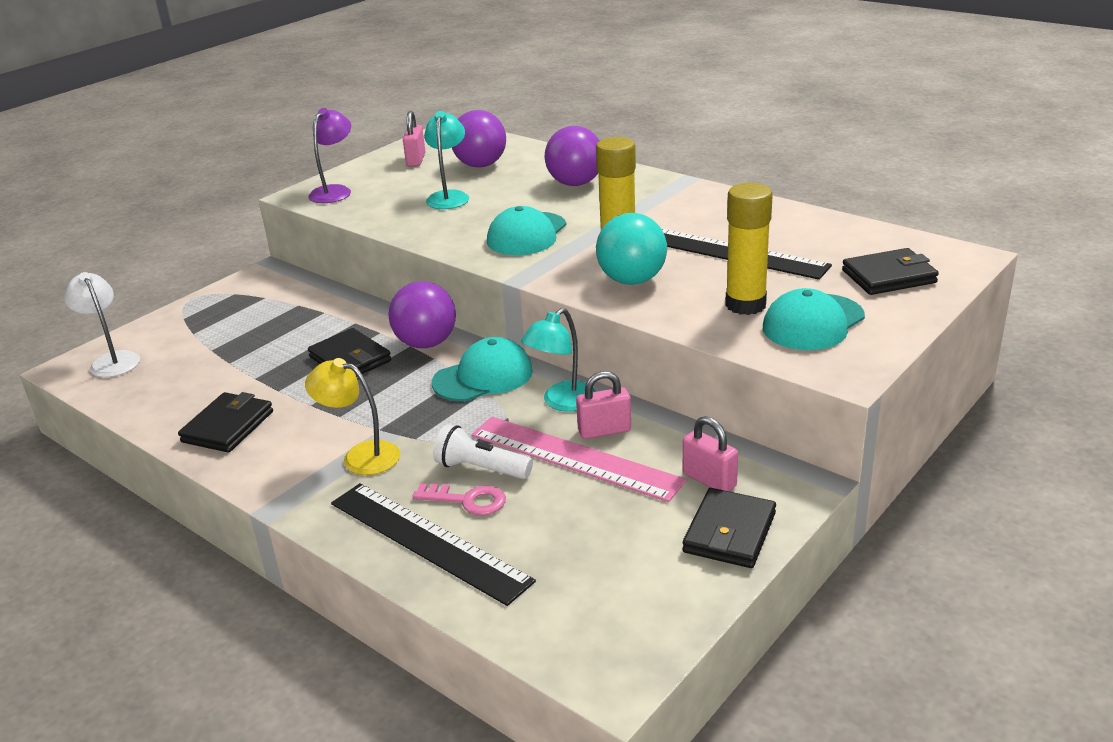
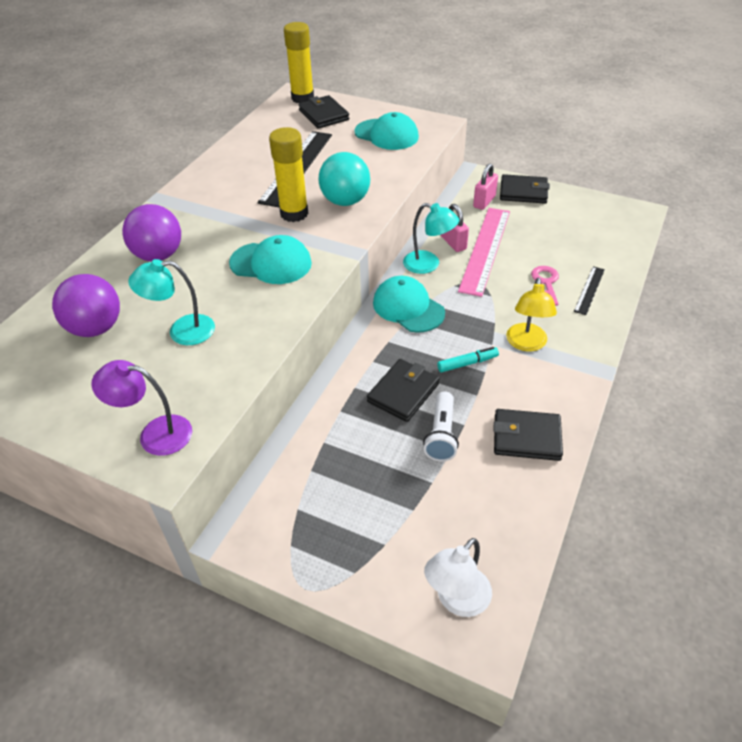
camera: 105 degrees left, 15 degrees up
(361, 406) = (467, 363): none -> turquoise marker
(416, 160) = (66, 387): pink padlock -> none
(426, 343) = (367, 352): purple ball -> none
(427, 541) = (589, 290): black ruler -> black ruler, size x0.50
(481, 469) = (513, 284): white flashlight -> white flashlight (441, 435)
(745, 305) = (370, 156): yellow glue stick -> yellow glue stick (302, 98)

